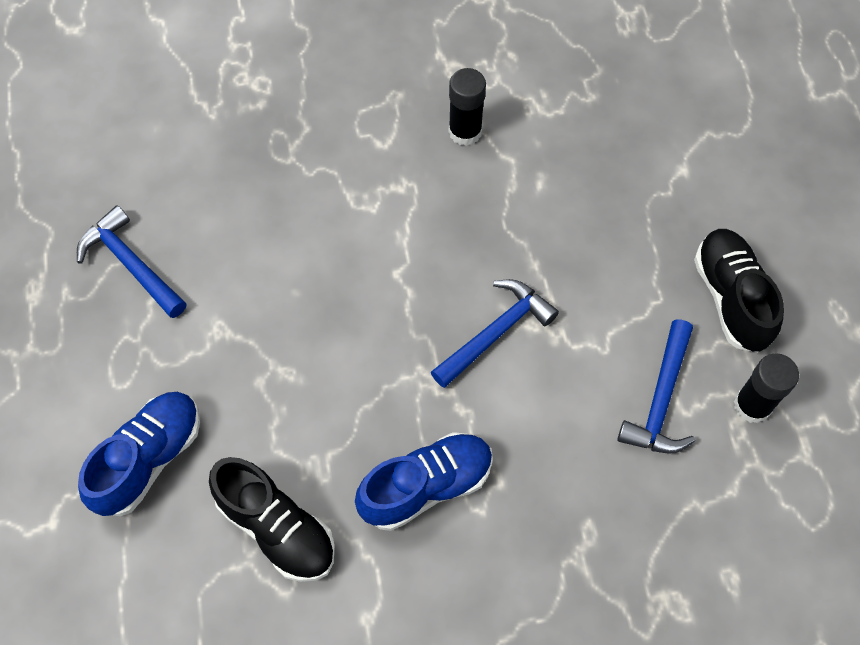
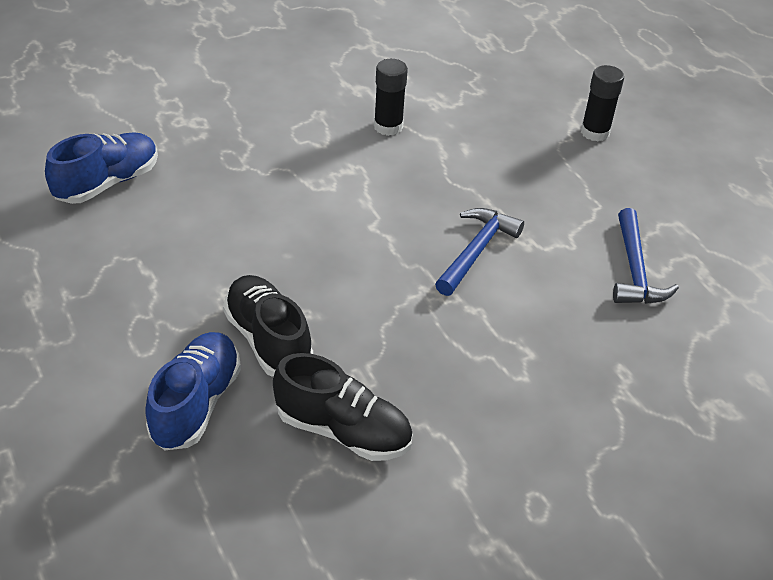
camera: 20 degrees left, 20 degrees down
(131, 264) = (123, 262): blue hammer -> none
(426, 486) = (467, 370): blue shoe -> blue shoe (107, 183)
(731, 298) = (654, 195): black shoe -> black shoe (268, 340)
(752, 405) = (708, 260): black glue stick -> black glue stick (595, 132)

